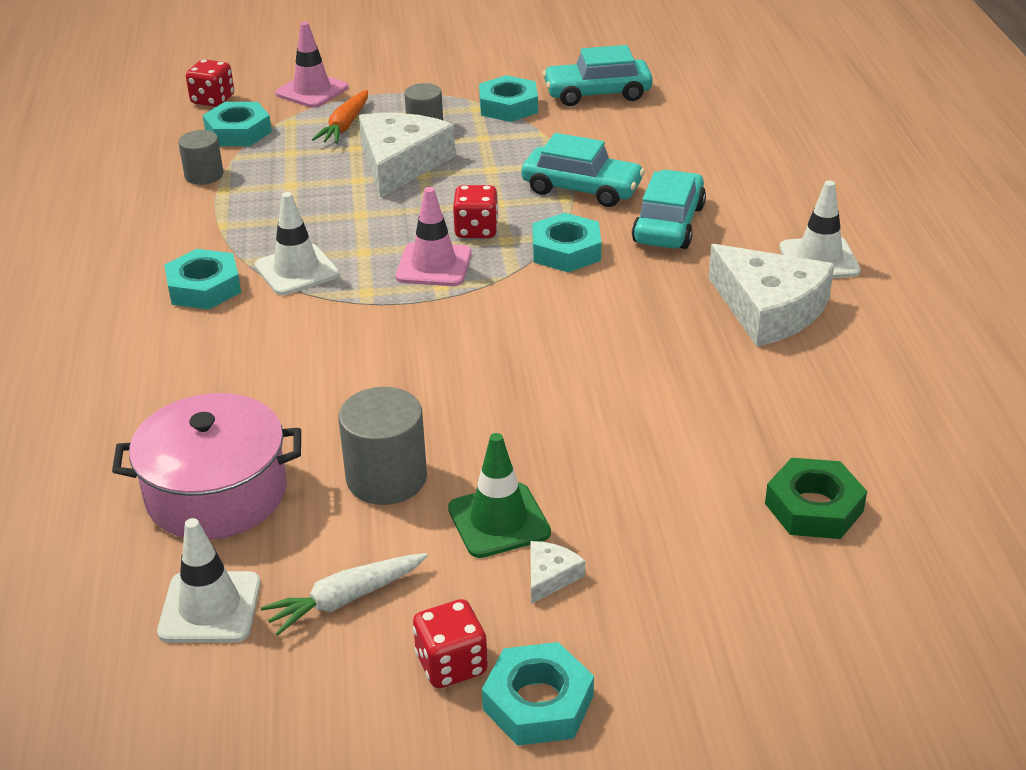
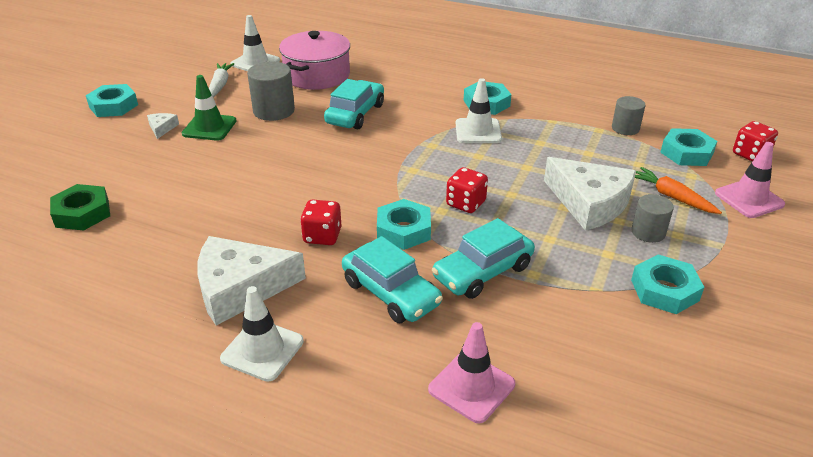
camera: 120 degrees right, 0 degrees up
(434, 265) = (438, 175): pink traffic cone -> pink traffic cone (471, 387)
(451, 664) = (157, 96): red dice -> red dice (322, 236)
(550, 576) = (162, 128): white cheese -> white cheese turned 150 degrees counterclockwise
(597, 94) = (664, 360): turquoise car -> turquoise car (355, 114)

